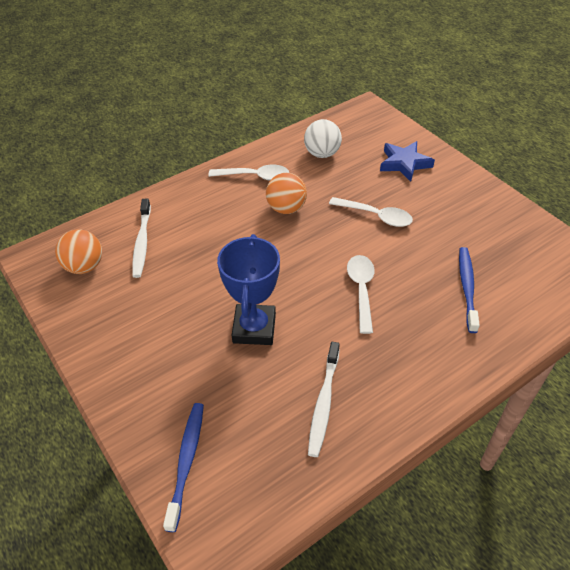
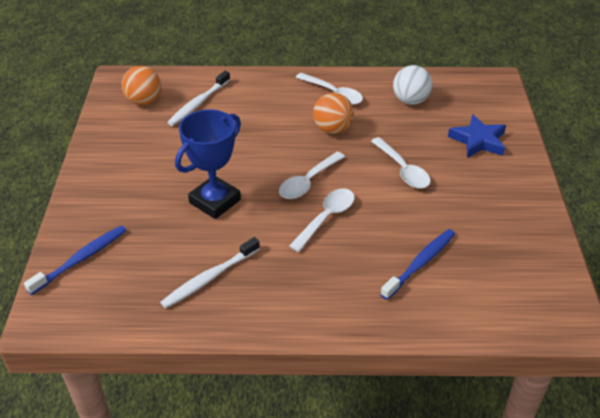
camera: 35 degrees right, 5 degrees down
(314, 266) = (308, 182): none -> white spoon

